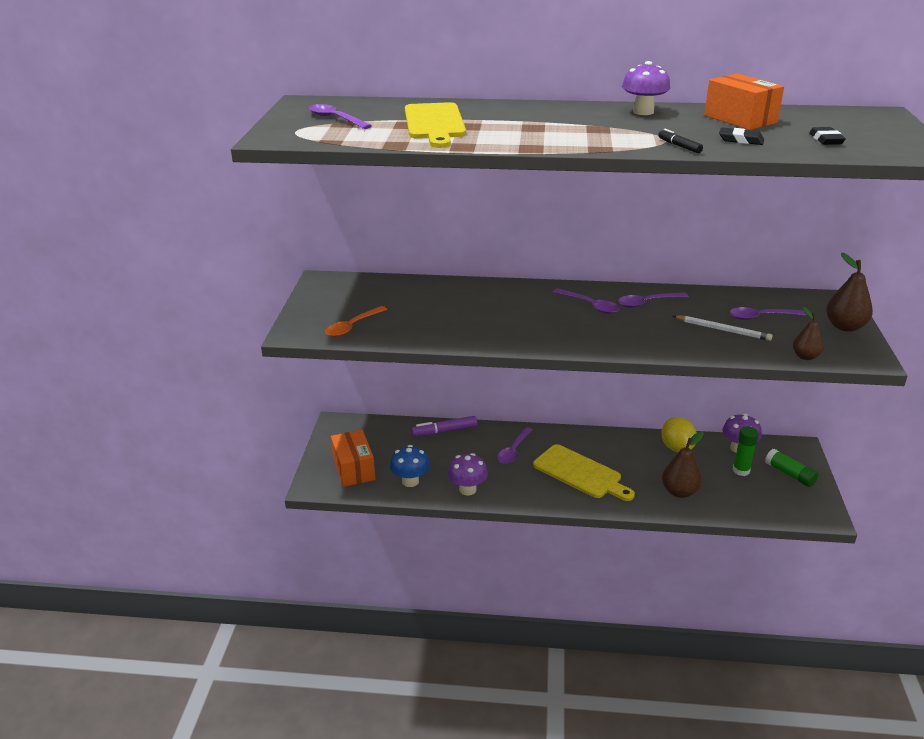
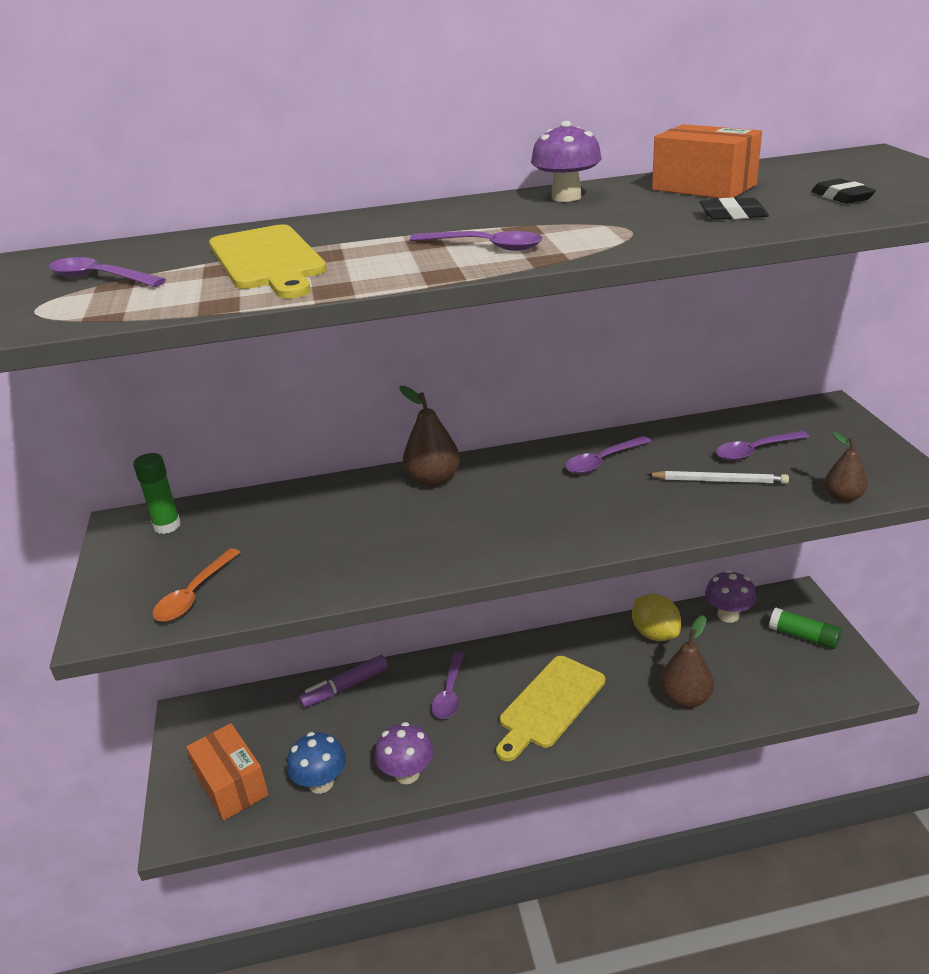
camera: 15 degrees left, 0 degrees up
(580, 473) = (550, 705): yellow cutting board -> yellow cutting board turned 105 degrees clockwise
(590, 305) = (529, 481): purple spoon -> purple spoon (485, 247)
(679, 146) = (658, 237): black marker -> none
(741, 470) = (745, 646): green glue stick -> green glue stick (167, 526)
(845, 326) = (862, 443): brown pear -> brown pear (433, 480)

